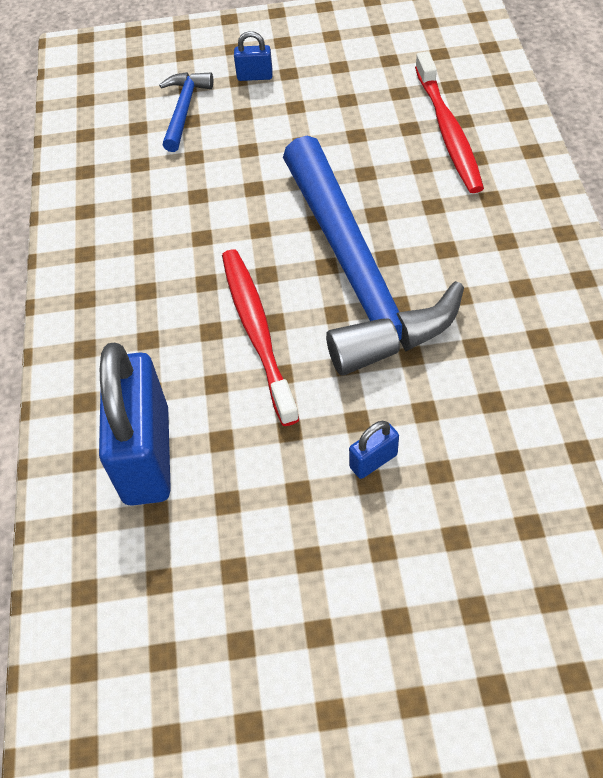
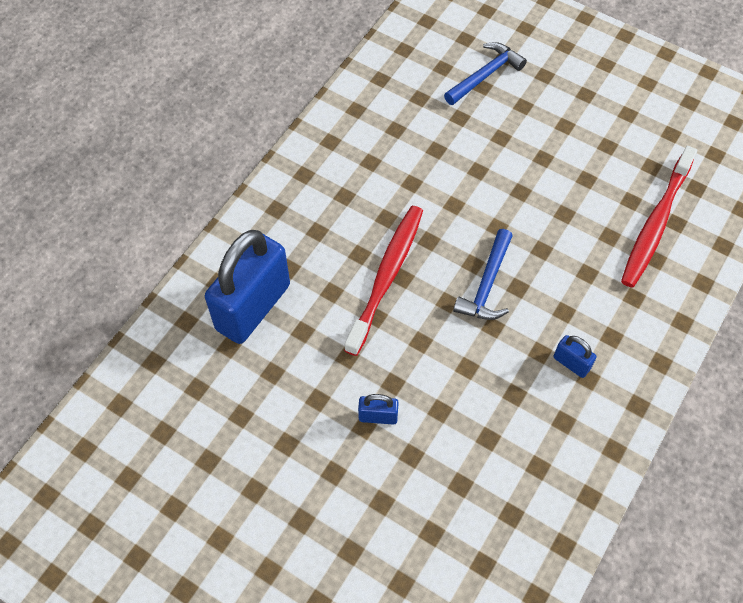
camera: 35 degrees right, 5 degrees up
(255, 76) = (558, 81): blue padlock -> blue padlock (571, 363)
(357, 274) = (487, 285): blue hammer -> blue hammer, size x0.43

